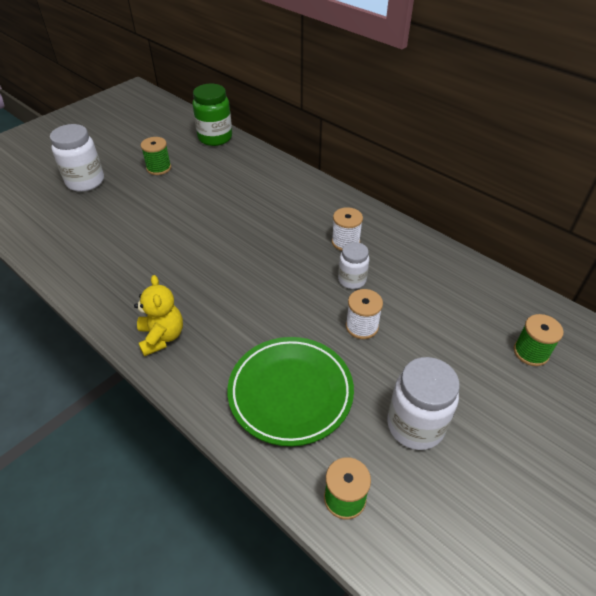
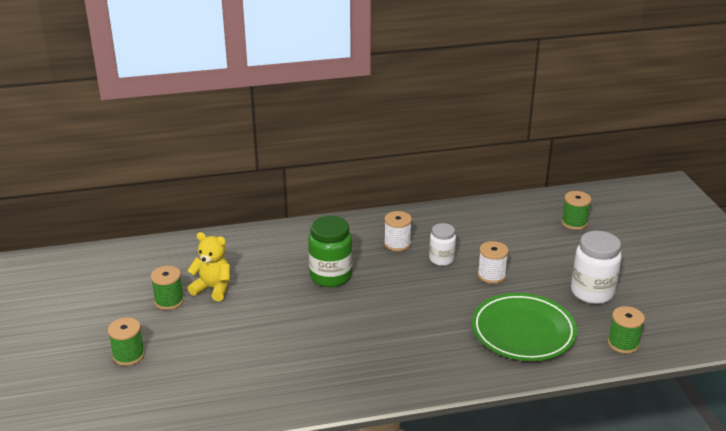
camera: 55 degrees left, 15 degrees down
(85, 182) = (128, 355): white jar -> green spool
(162, 337) = (410, 374): yellow teddy bear -> yellow teddy bear (213, 289)
(215, 138) = (164, 251): green jar -> green jar (330, 276)

